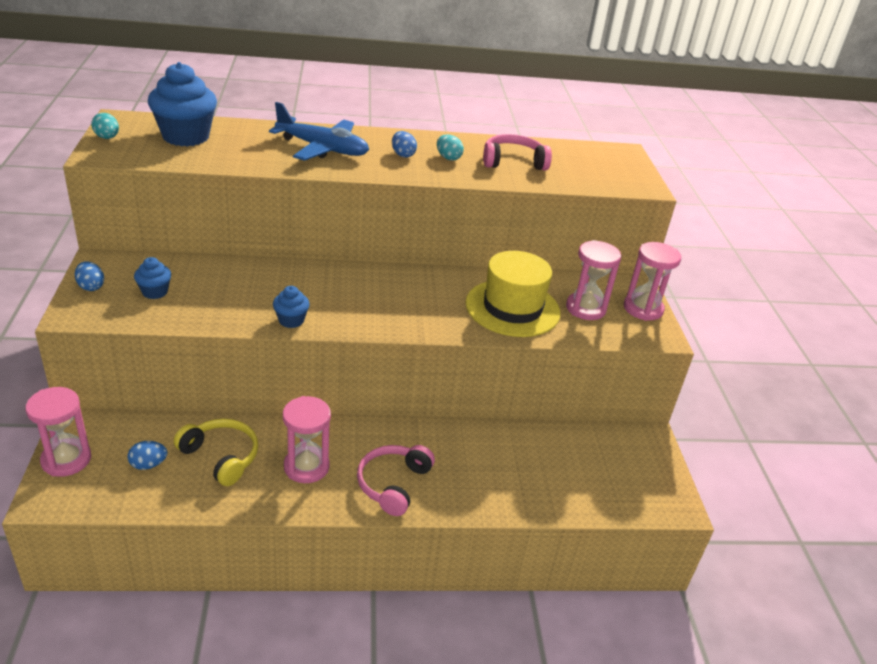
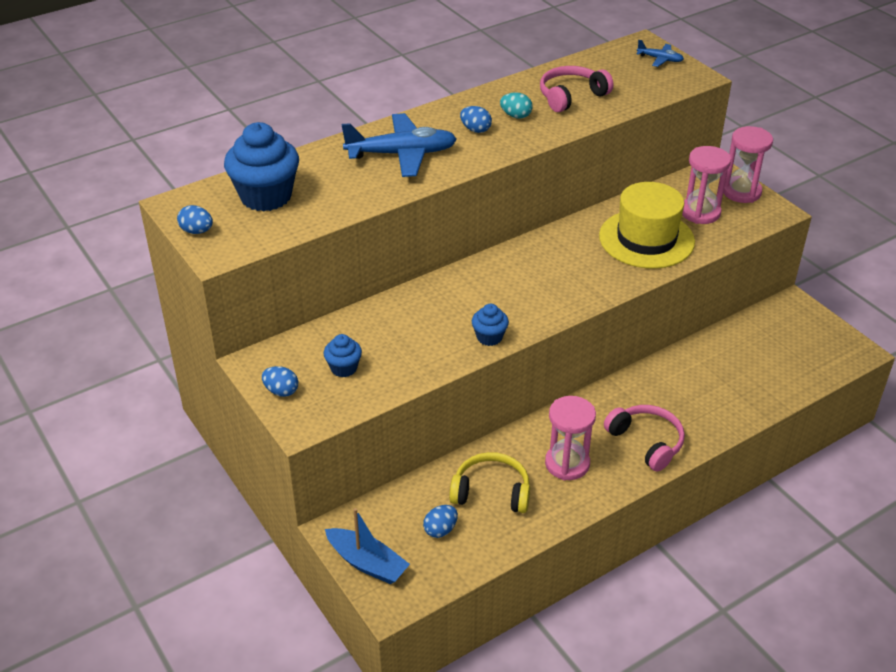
camera: 25 degrees left, 5 degrees up
(66, 460) = (367, 563): pink hourglass -> blue boat
(107, 138) = (197, 231): turquoise egg -> blue egg
(393, 484) = (646, 442): pink headphones -> pink headphones turned 150 degrees clockwise
(626, 165) = (660, 59): none -> blue plane

